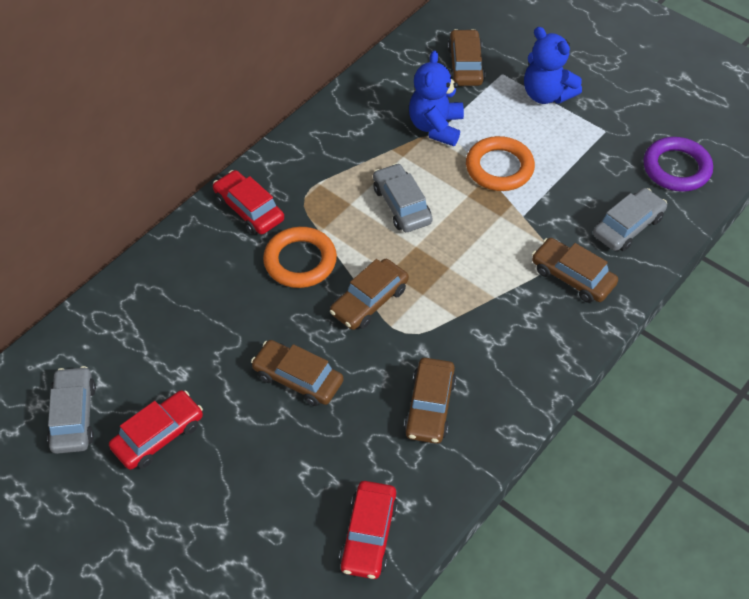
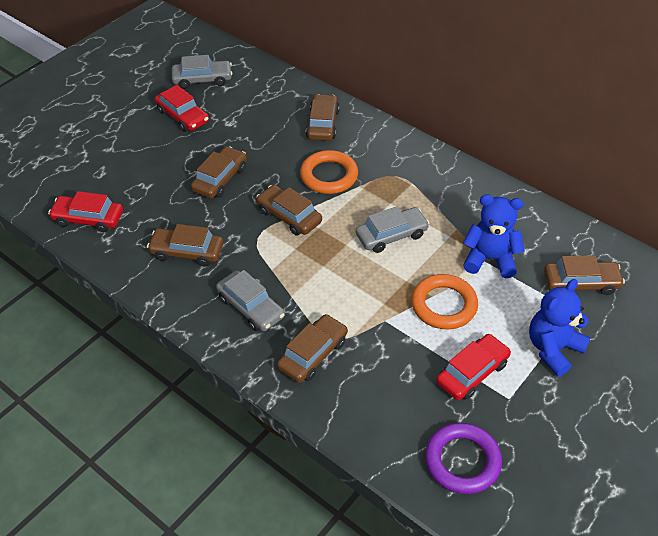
camera: 90 degrees right, 5 degrees down
(200, 267) = (323, 124): none -> brown car
(249, 209) = (380, 145): red car -> red car (472, 372)
(628, 226) = (376, 405): grey car -> grey car (251, 307)

